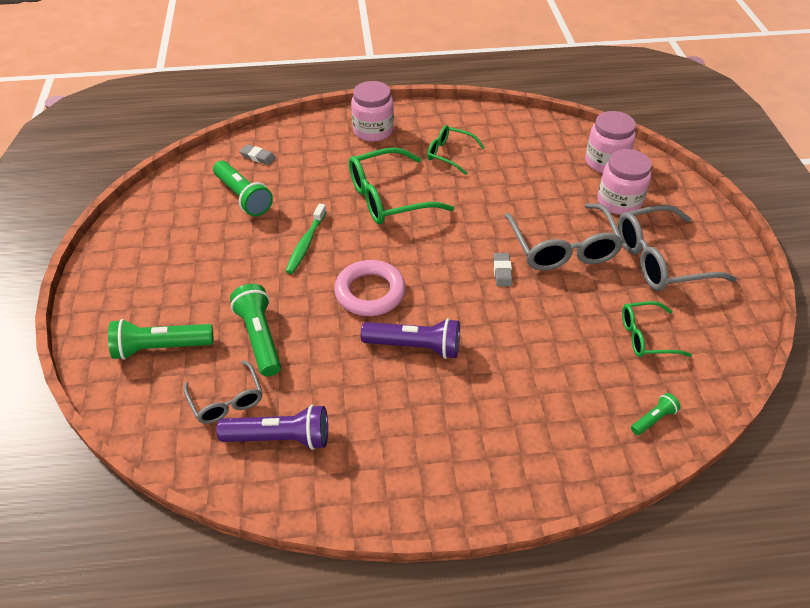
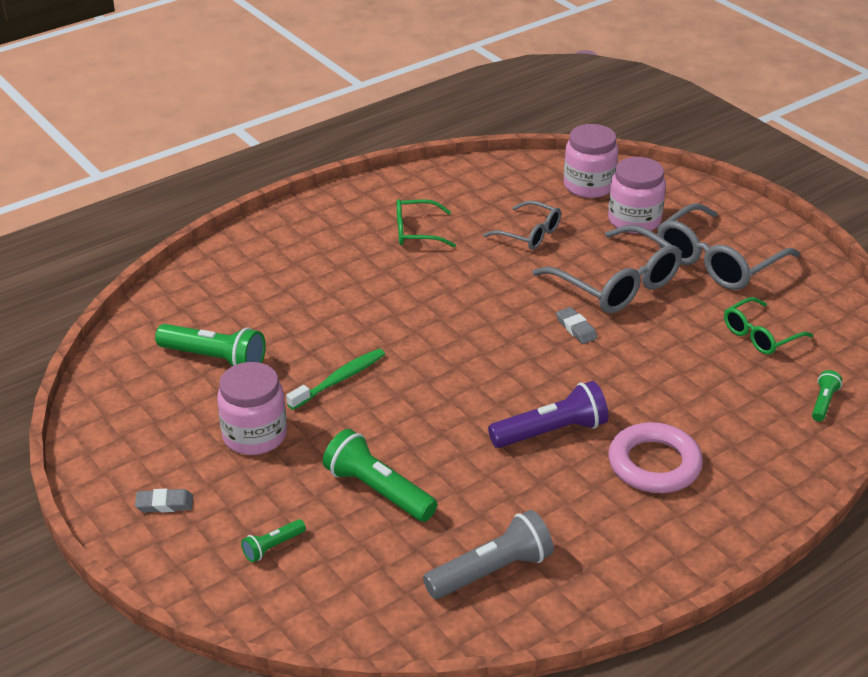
camera: 30 degrees left, 10 degrees down
(161, 347) = (273, 547): green flashlight -> green flashlight, size x0.51
(226, 400) = (400, 563): grey glasses -> grey glasses (529, 234)
(258, 157) = (189, 310): grey eraser -> grey eraser (164, 504)
(280, 438) = (491, 571): purple flashlight -> grey flashlight
(306, 244) = (339, 380): green toothbrush -> green toothbrush turned 120 degrees counterclockwise
(370, 292) = (457, 400): pink ring -> pink ring (654, 464)
(373, 131) = (305, 235): pink jar -> pink jar (254, 435)
(389, 198) = (389, 300): green glasses -> none

